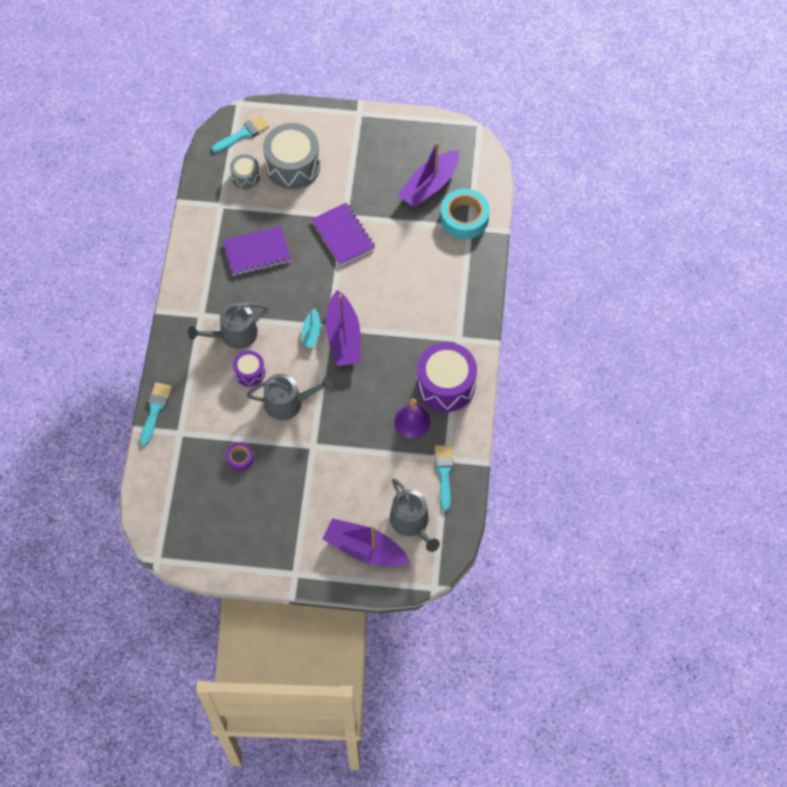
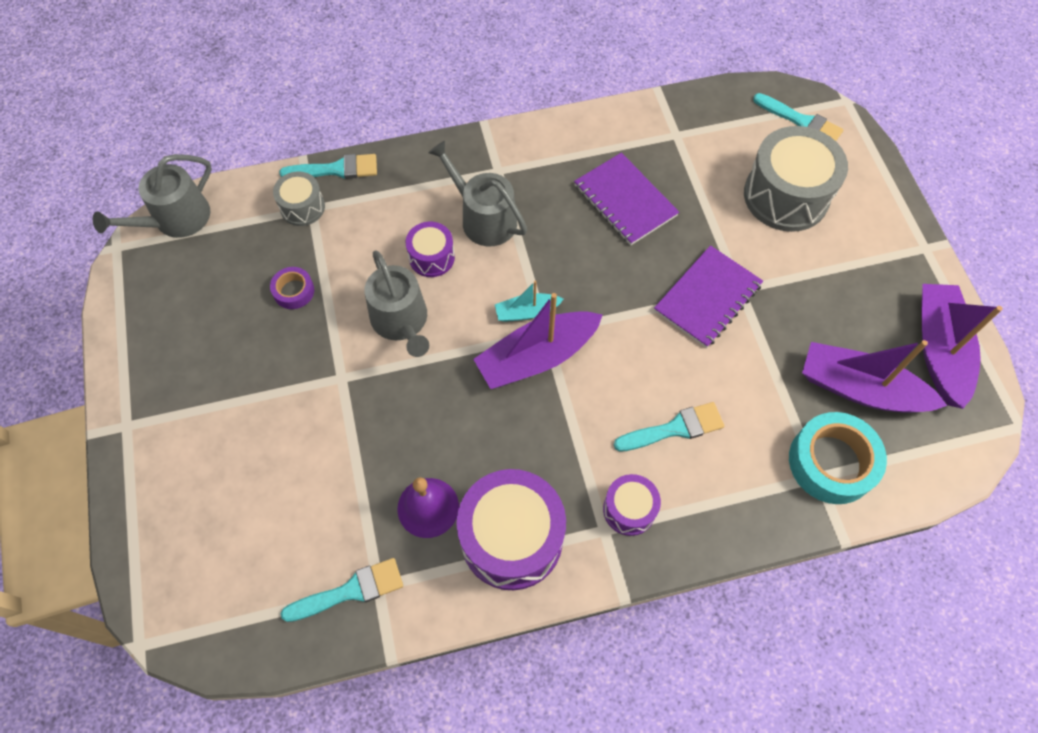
camera: 70 degrees right, 0 degrees up
(246, 176) = (736, 147): grey drum -> grey drum (302, 207)
(364, 549) = (186, 511): purple boat -> purple boat (939, 349)
(412, 523) = (248, 568): grey watering can -> grey watering can (176, 219)
(415, 283) = (675, 428): none -> turquoise brush
(452, 323) = (629, 509): none -> purple drum

